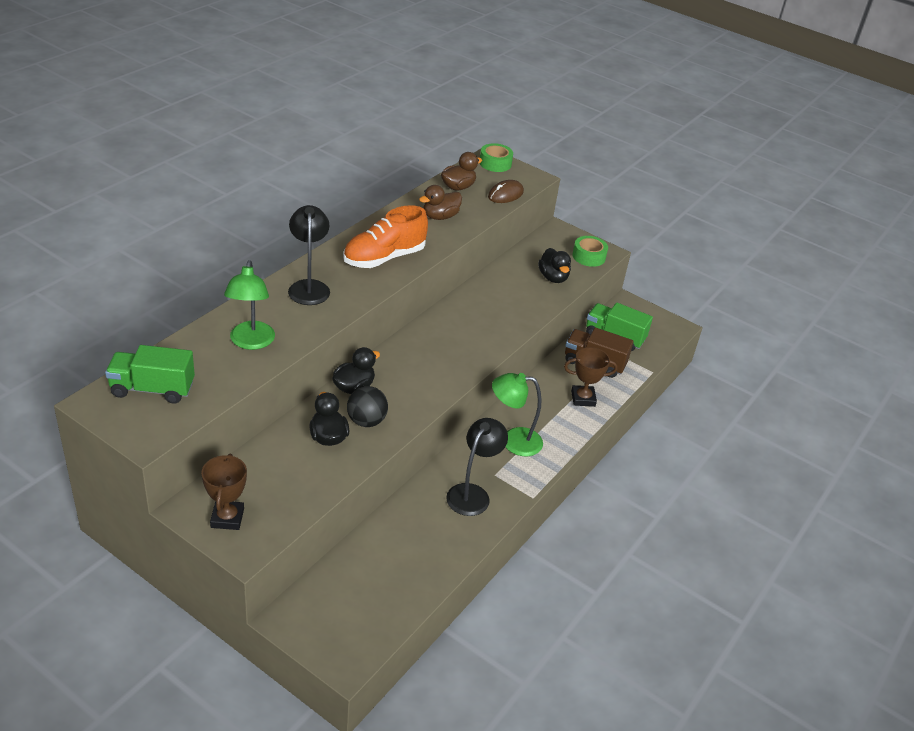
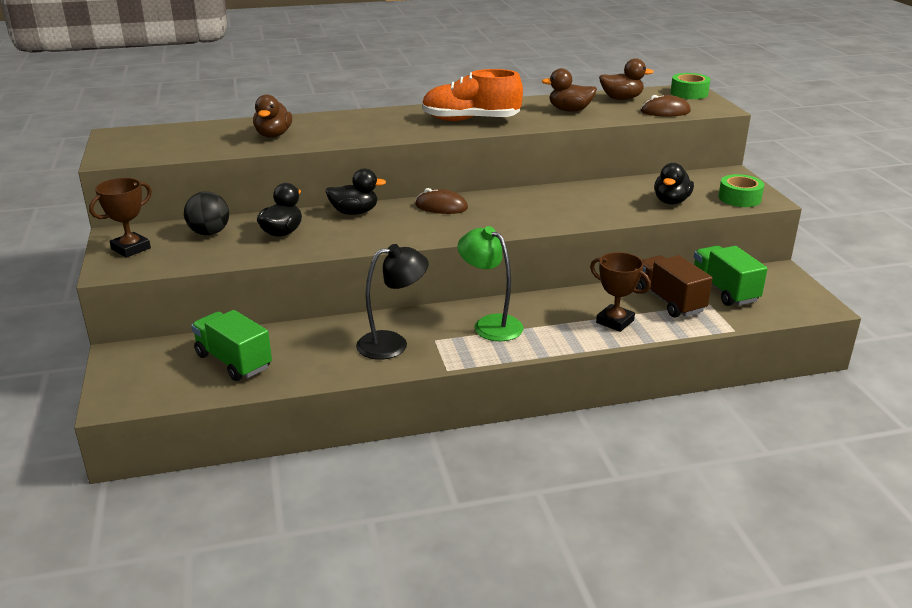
camera: 45 degrees right, 10 degrees down
(152, 389) = (162, 138): green truck -> green truck (234, 361)
(251, 342) = (273, 135): green lamp -> brown duck
(309, 287) = (375, 120): black lamp -> none
(366, 421) = (329, 234): black ball -> black ball (209, 233)
(410, 351) = (441, 206): none -> brown mouse

